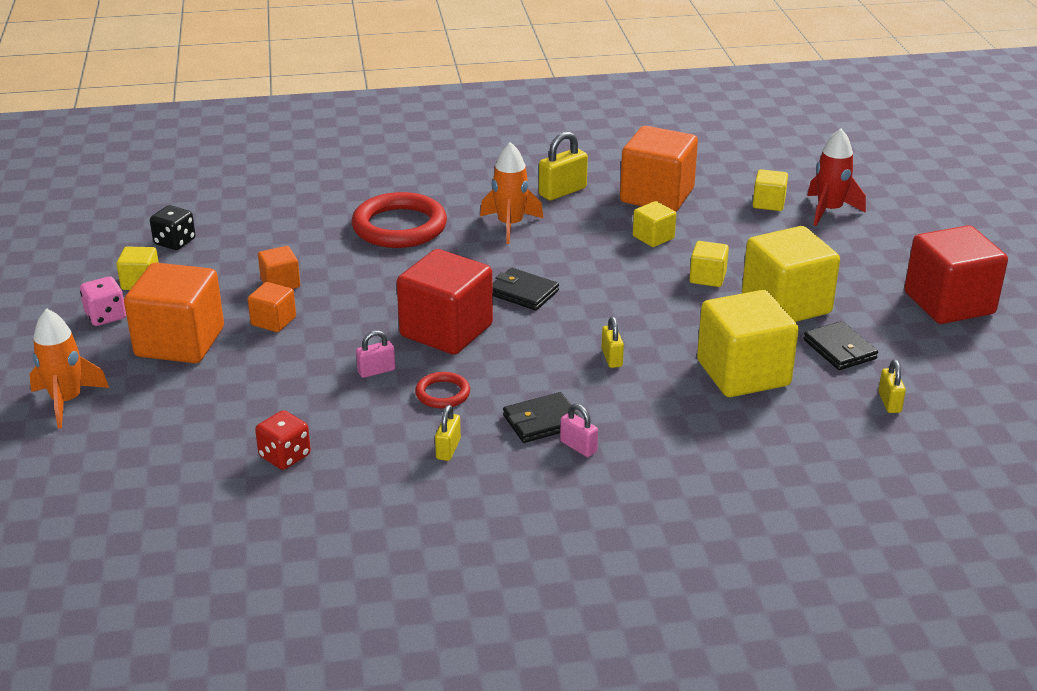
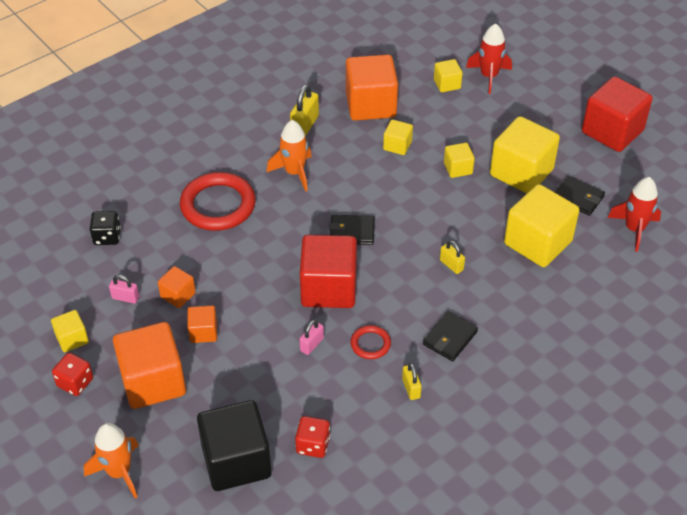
camera: 30 degrees left, 15 degrees up
(106, 316) = (75, 382): pink dice -> red dice
(175, 242) = (62, 289): black dice -> black dice (107, 237)
(190, 438) = (236, 461): none -> black cube
(578, 447) = (487, 348): pink padlock -> pink padlock (125, 298)
(889, 402) = (634, 229): yellow padlock -> red rocket

